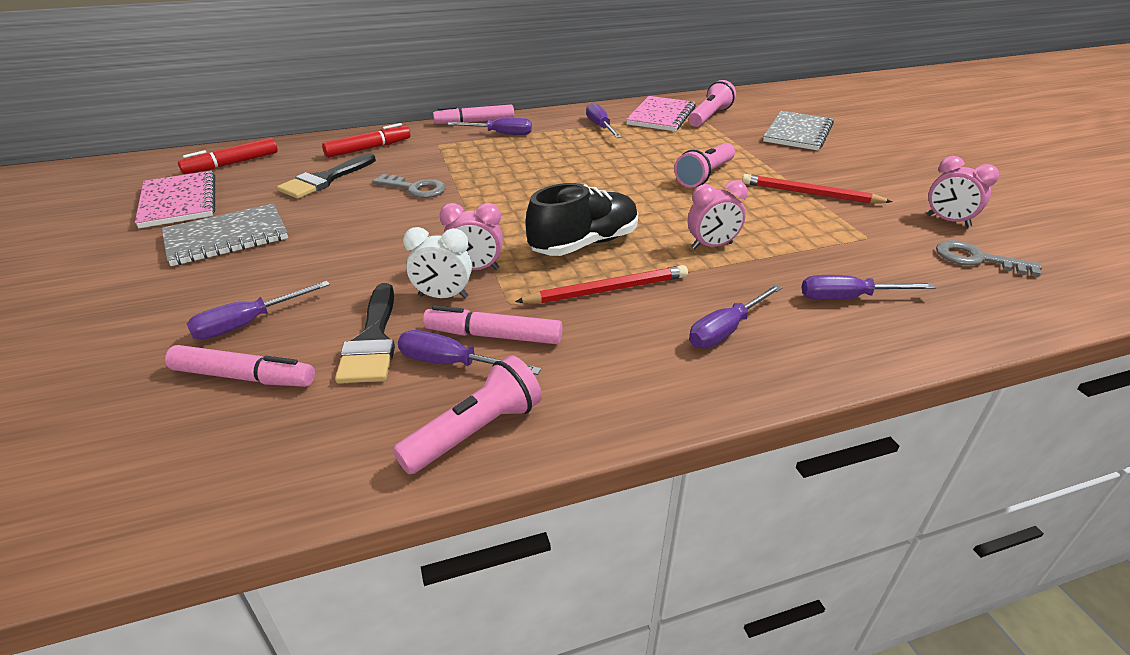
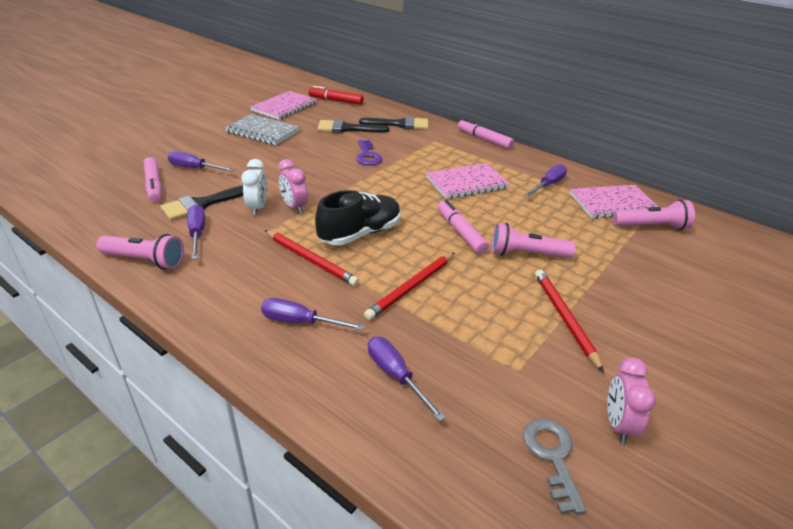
camera: 55 degrees right, 0 degrees up
(368, 149) = (399, 124): red marker -> black brush
(415, 188) = (367, 156): grey key -> purple key
(443, 296) = (257, 208): white clock -> white clock turned 150 degrees counterclockwise
(493, 335) = (231, 237): pink marker -> pink marker (460, 232)
(500, 134) = (479, 154): purple screwdriver -> none
(550, 158) = (466, 183): none -> pink notebook
(584, 244) = (360, 234): black shoe -> black shoe turned 60 degrees counterclockwise
(712, 246) = (411, 287): pink clock -> red pencil
(797, 133) = (694, 283): grey notebook -> none

